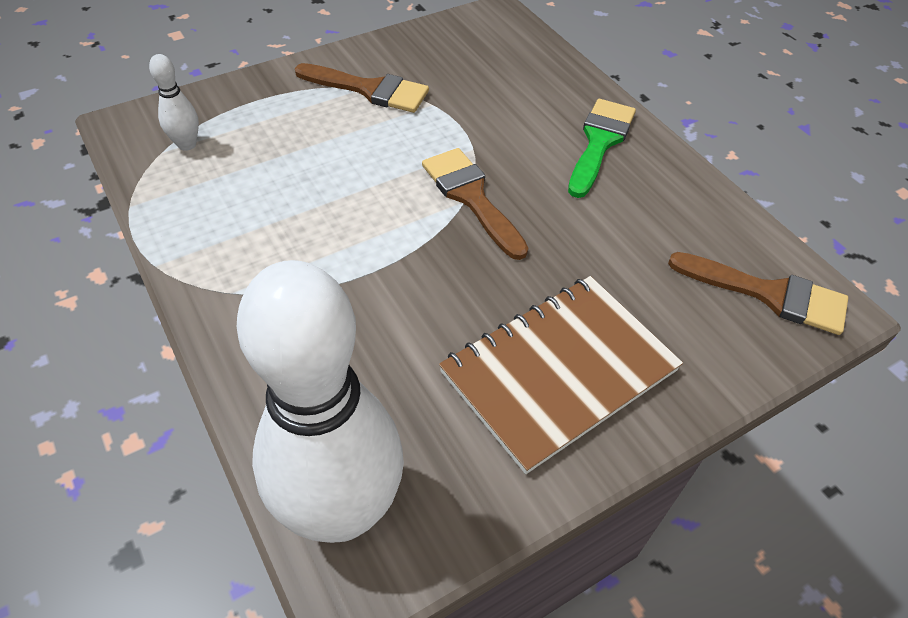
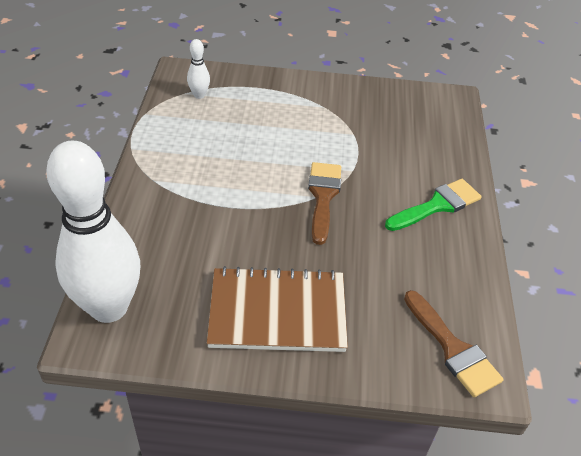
camera: 35 degrees right, 5 degrees down
(370, 90) = (324, 109): brown brush -> none

